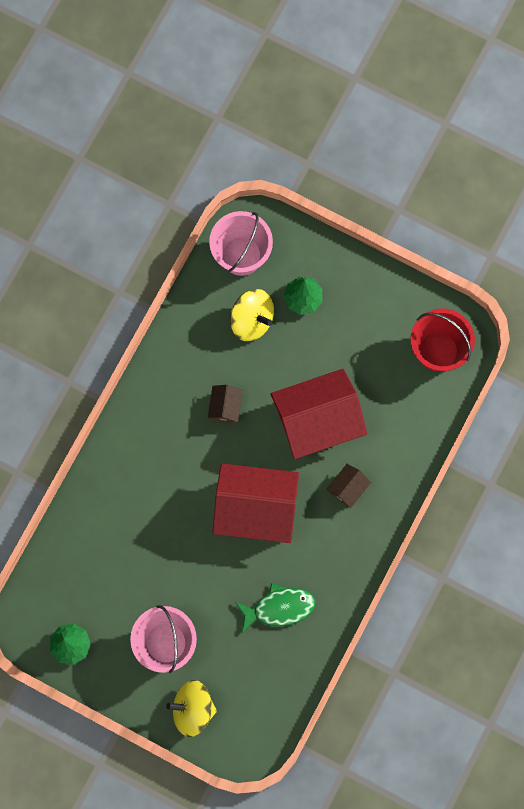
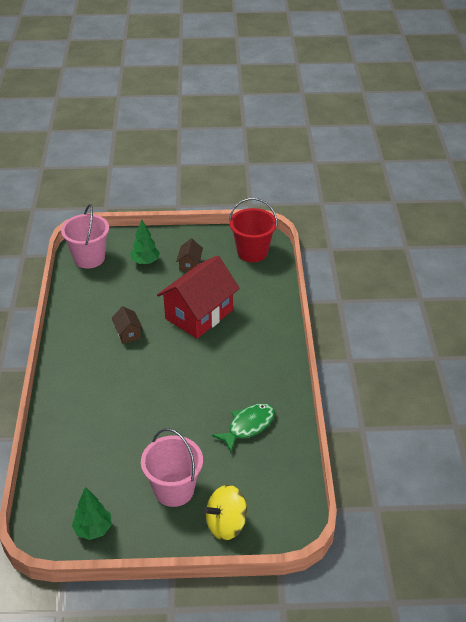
camera: 30 degrees left, 35 degrees down
(252, 320) = (117, 284): yellow spinning top -> none
(256, 509) = (189, 377): red house -> none
(348, 488) = (246, 339): brown house -> brown house (190, 264)

